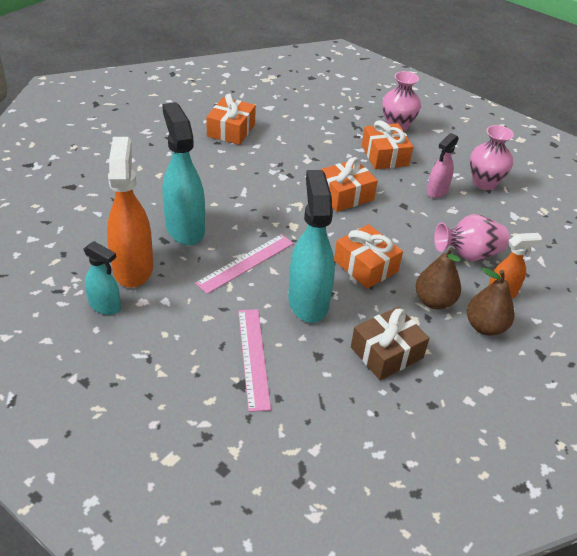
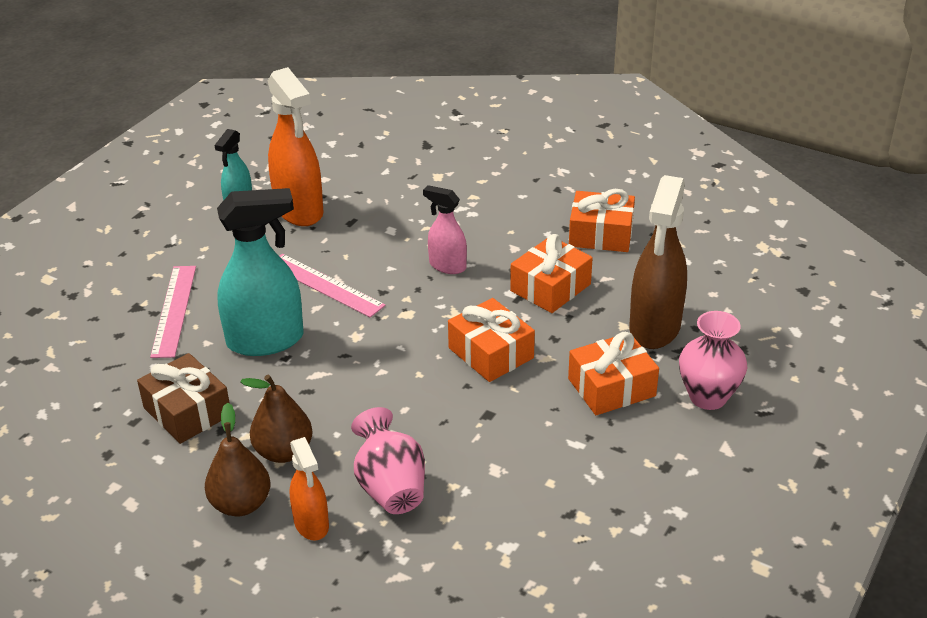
camera: 85 degrees right, 5 degrees down
(133, 268) = (299, 210): orange spray bottle -> orange spray bottle turned 75 degrees clockwise
(185, 228) = (375, 232): turquoise spray bottle -> none
(253, 357) = (174, 310): pink ruler -> pink ruler turned 75 degrees counterclockwise
(333, 130) = (654, 328): none -> brown spray bottle
(365, 266) = (341, 384): orange gift -> orange gift (550, 287)
(437, 191) = (538, 450): pink spray bottle -> pink spray bottle (447, 266)
(484, 183) = (587, 509): pink vase -> none

